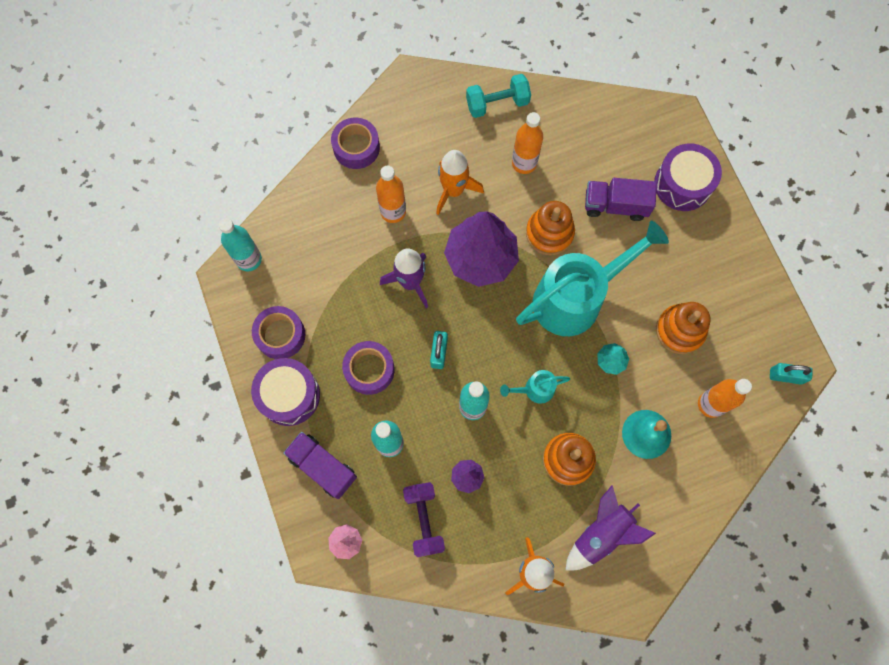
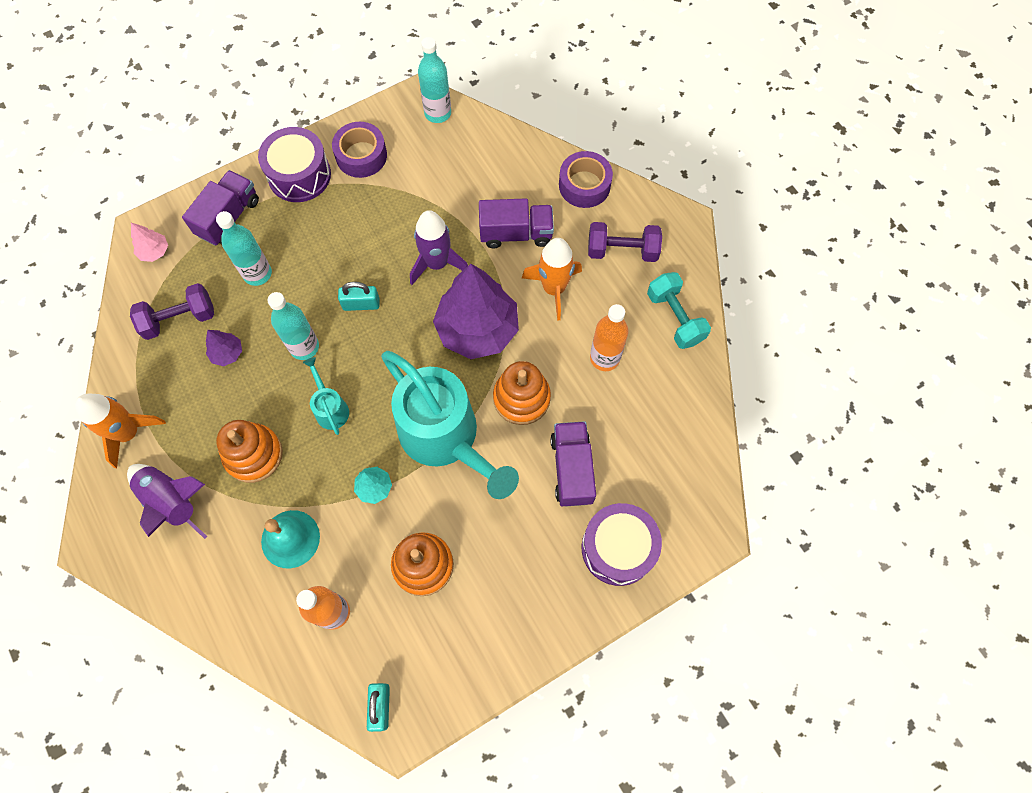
camera: 80 degrees right, 5 degrees down
(369, 370) = (334, 241): purple tape -> none
(393, 212) = (516, 233): orange bottle -> purple truck
(427, 130) = (622, 251): none -> purple dumbbell

